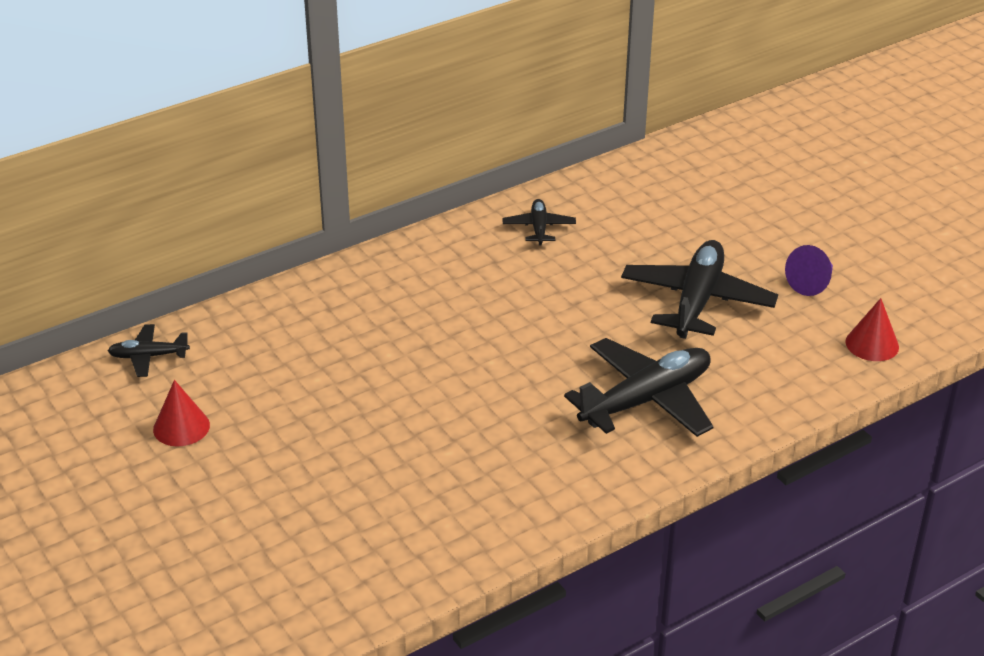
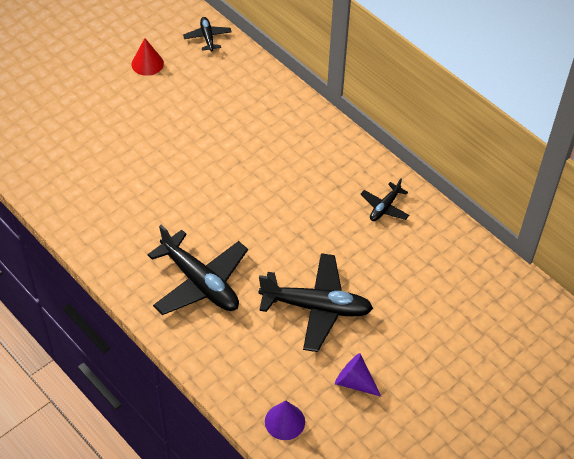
camera: 80 degrees right, 15 degrees up
(539, 228) = (384, 207): black plane -> black plane turned 135 degrees clockwise
(872, 344) = (284, 421): red cone -> purple cone

